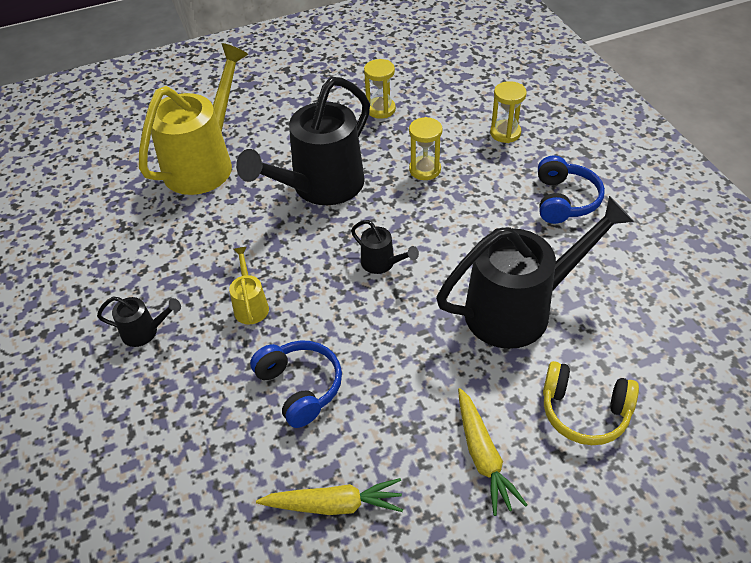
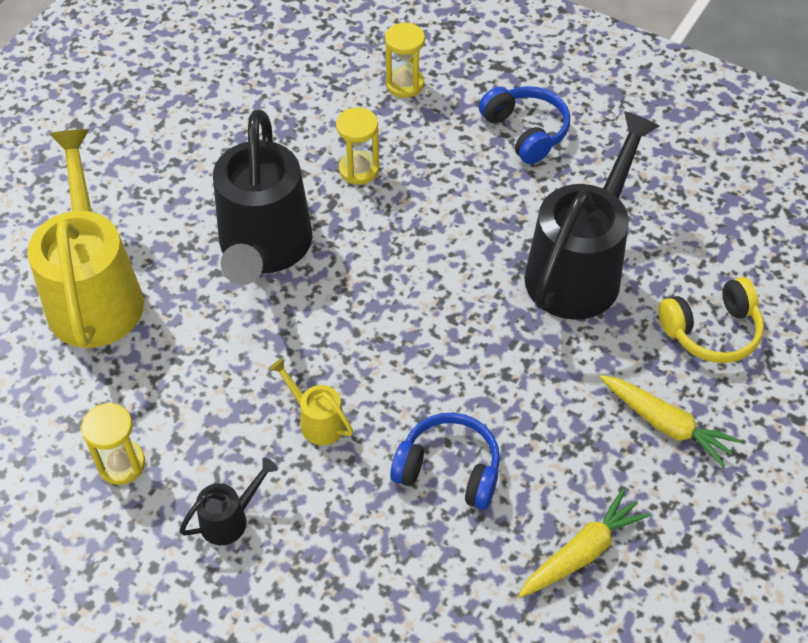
camera: 40 degrees left, 5 degrees up
(381, 109) = (243, 121): yellow hourglass -> yellow hourglass (121, 464)
(382, 263) = (410, 297): black watering can -> none

